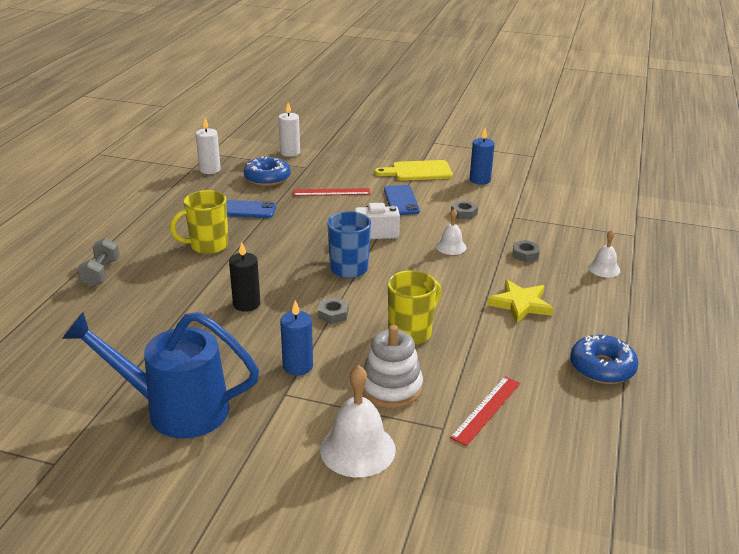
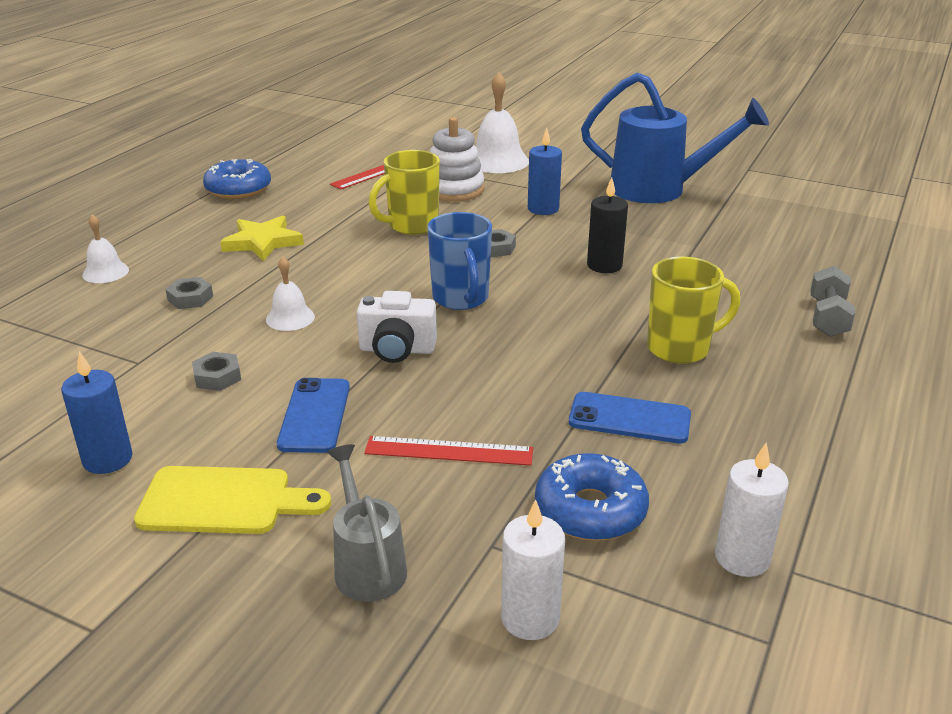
camera: 170 degrees left, 0 degrees up
(351, 160) = (367, 565): none -> grey watering can

